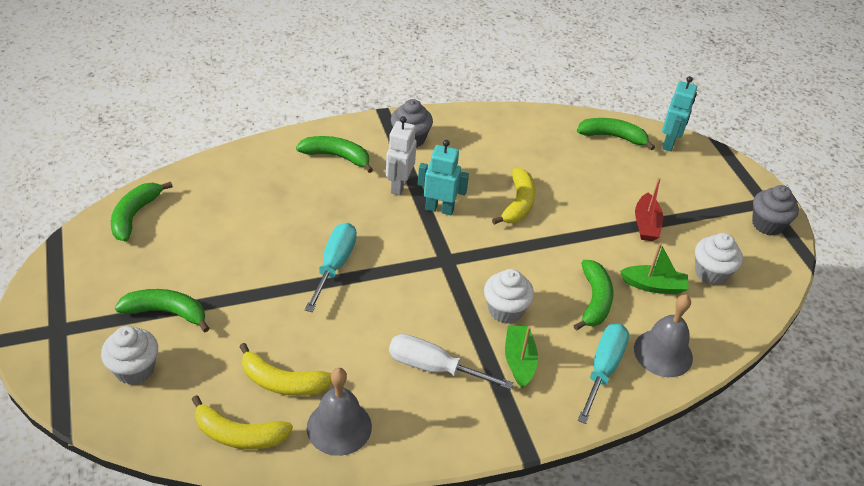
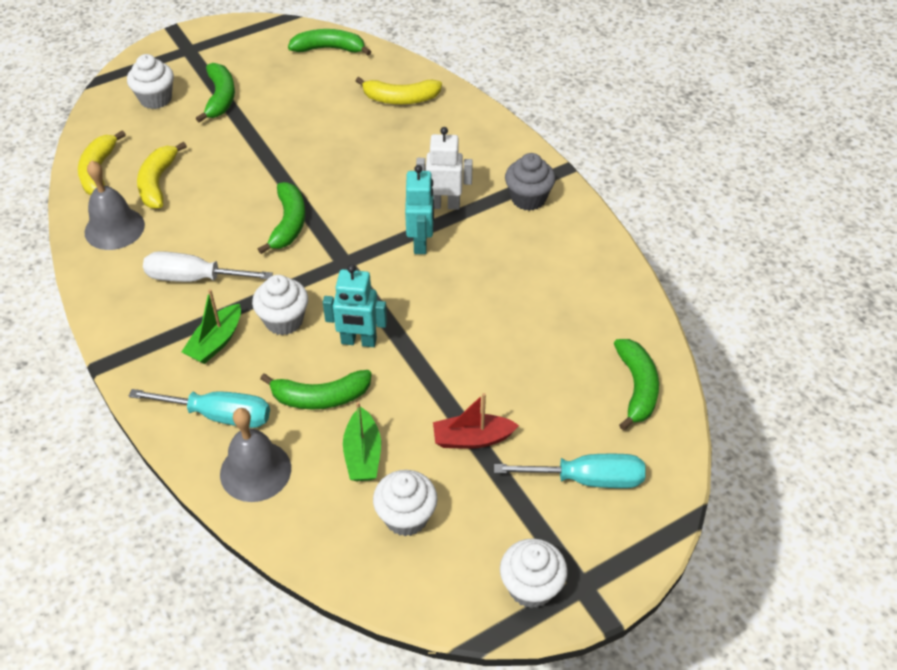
camera: 80 degrees right, 5 degrees up
(334, 265) = (308, 183): turquoise screwdriver -> turquoise screwdriver (587, 479)
(336, 157) = (469, 150): green banana -> green banana (288, 223)
(434, 367) = (194, 278): white screwdriver -> white screwdriver turned 90 degrees counterclockwise
(518, 204) = (458, 308): yellow banana -> yellow banana (400, 99)
(519, 361) = (216, 342): green boat -> green boat turned 135 degrees clockwise
(669, 143) = (658, 455): turquoise robot -> turquoise robot (358, 341)
(767, 224) = (531, 587): grey cupcake -> white cupcake

